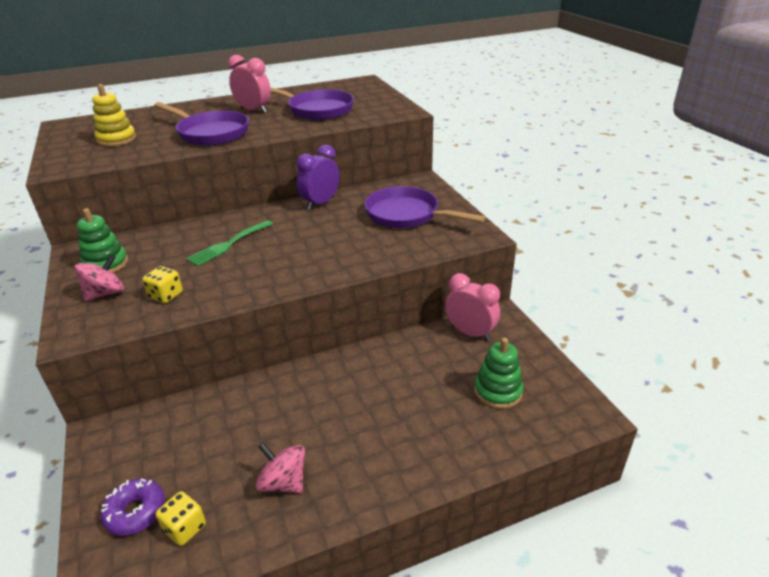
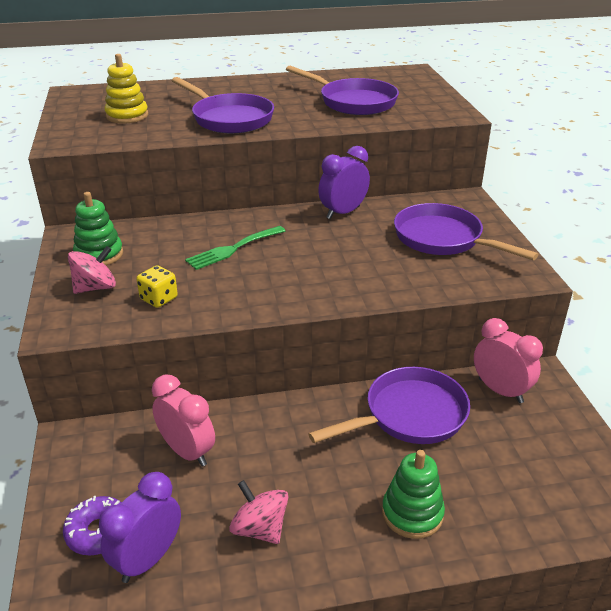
camera: 10 degrees right, 0 degrees up
(185, 528) = (148, 559): yellow dice -> purple clock
(253, 110) = (280, 96): pink clock -> pink clock (187, 451)
(399, 364) = (409, 415): none -> purple pan
(498, 391) = (523, 466): green stacking toy -> green stacking toy (412, 513)

